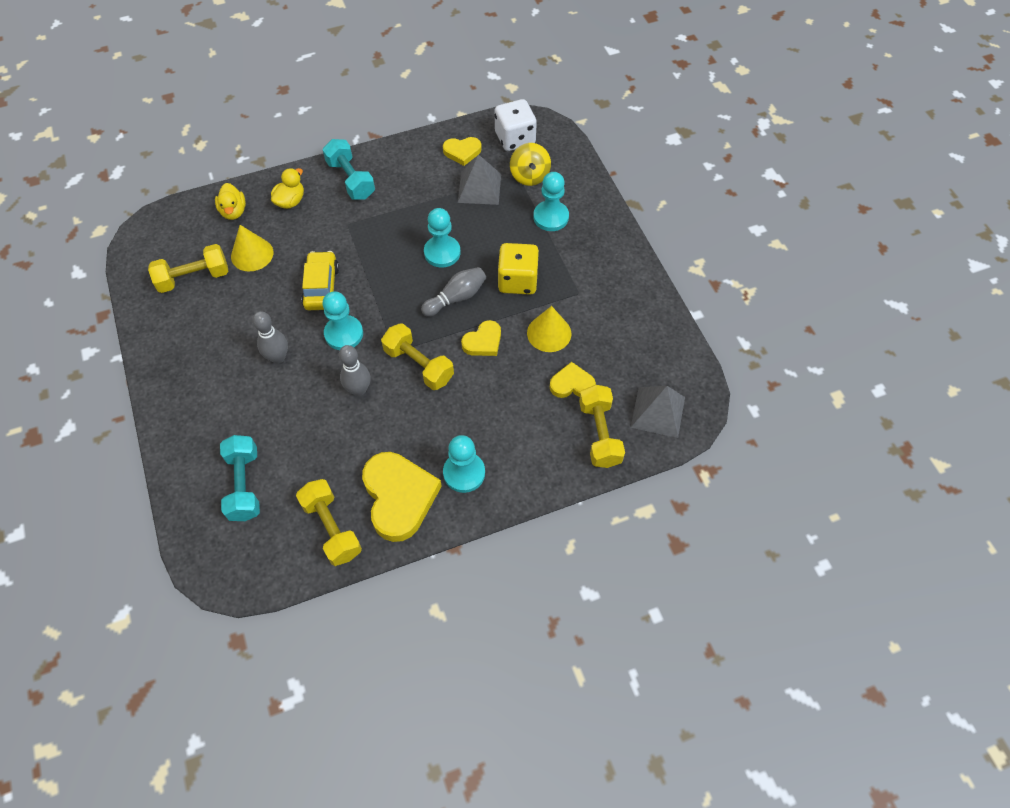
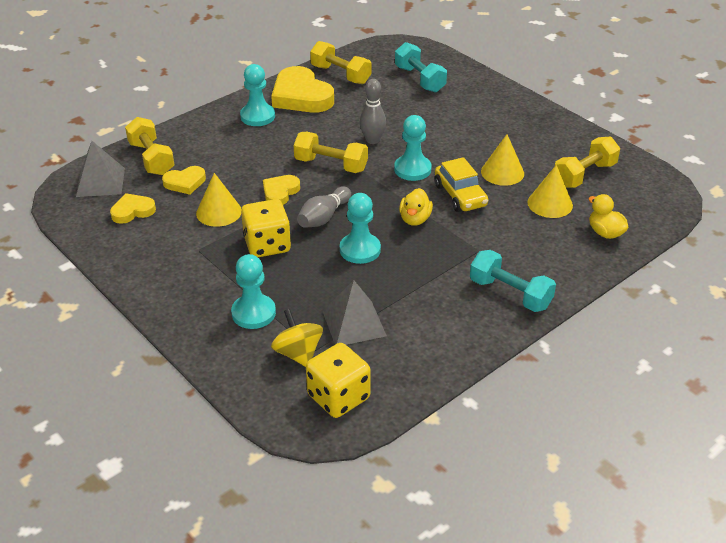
camera: 160 degrees right, 20 degrees down
(264, 304) = (502, 172): none -> yellow cone
(278, 357) = (456, 143): grey bowling pin -> none
(290, 201) = (556, 256): yellow duck -> yellow duck (415, 219)
(462, 152) = (398, 360): yellow heart -> yellow heart (132, 211)
(515, 138) = (338, 397): white dice -> yellow dice

